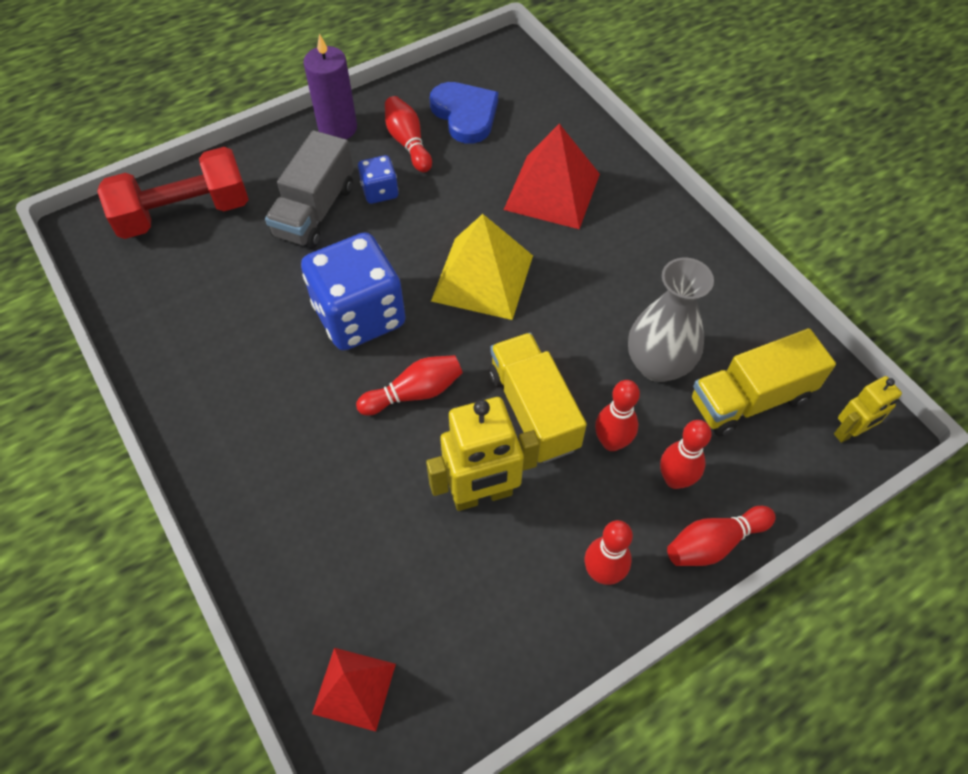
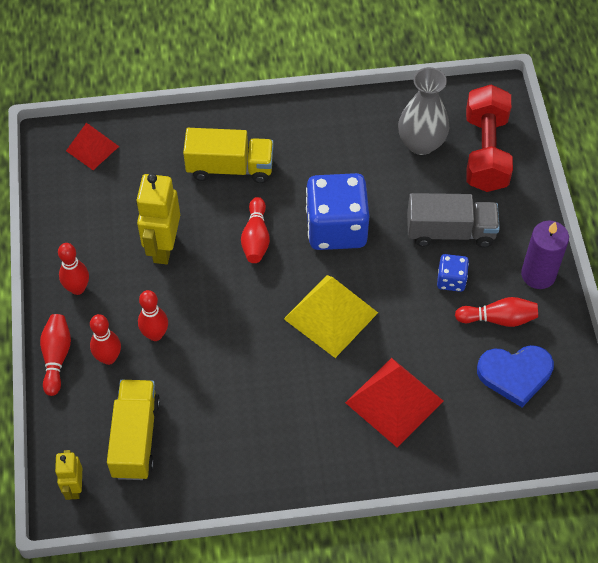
camera: 115 degrees right, 0 degrees up
(315, 211) = (450, 232): grey truck -> grey truck turned 135 degrees clockwise
(533, 410) = (204, 300): yellow truck -> yellow truck (230, 167)
(658, 365) = (195, 393): grey vase -> grey vase (421, 143)

